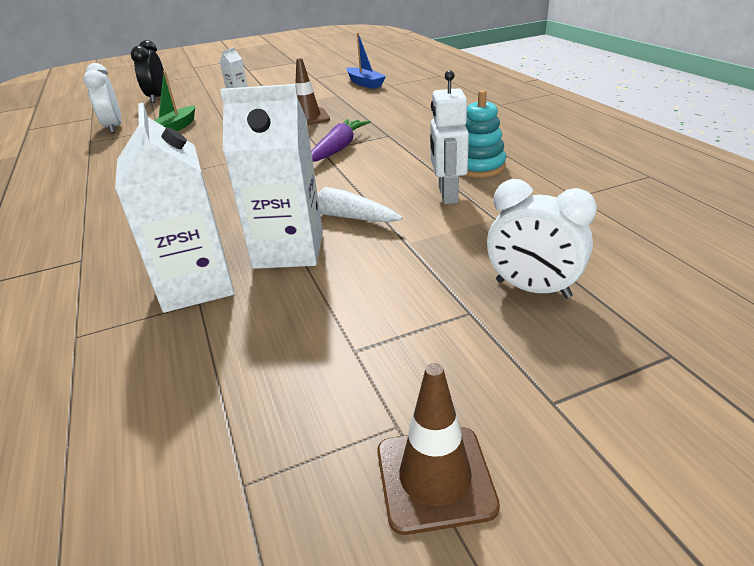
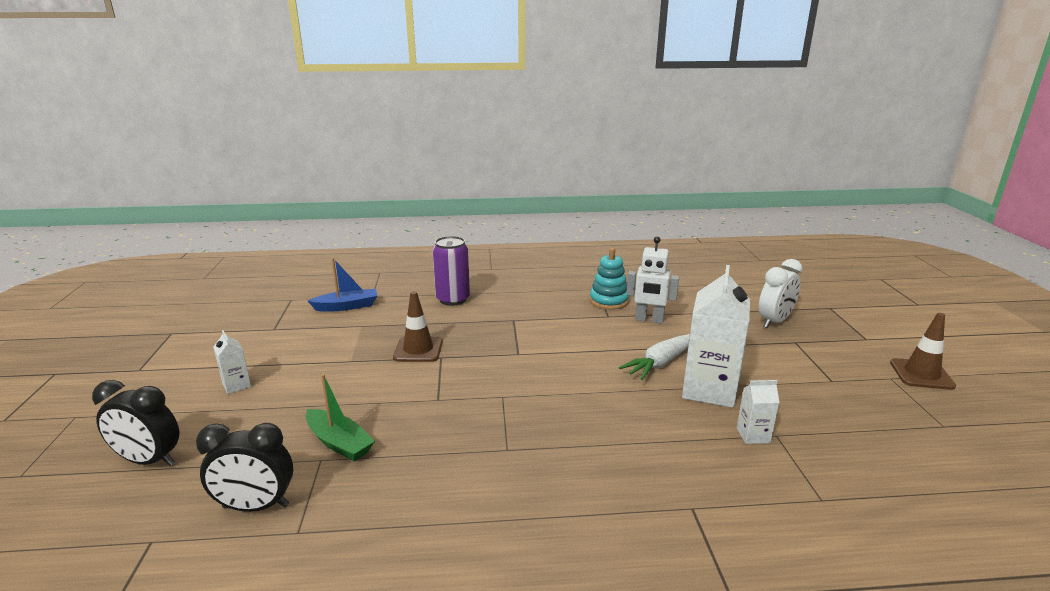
camera: 75 degrees left, 10 degrees down
(114, 128) = (256, 506): white clock -> black clock
(196, 285) = (753, 435): white carton -> white carton, size x0.46
(338, 148) = (522, 345): purple carrot -> none
(410, 107) = (453, 299): none -> purple can

